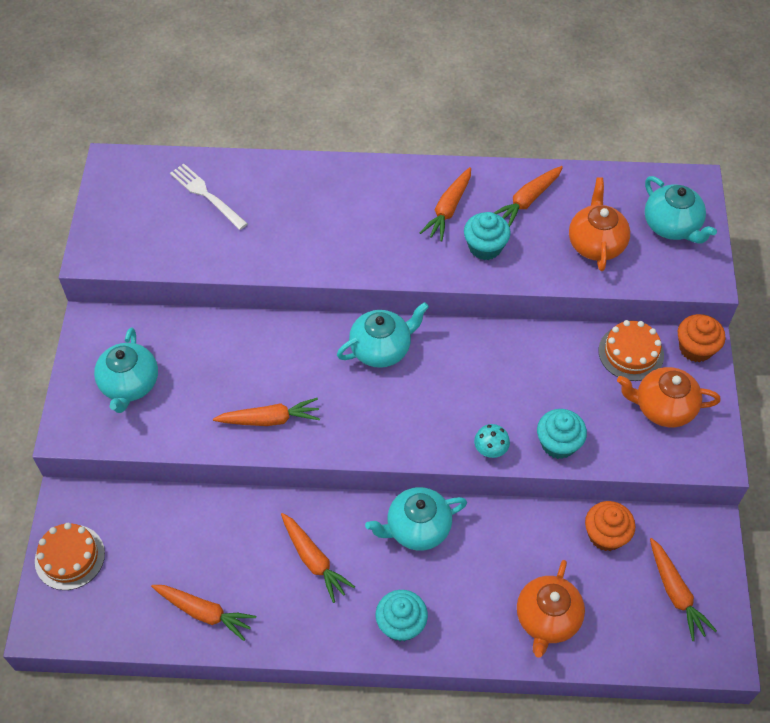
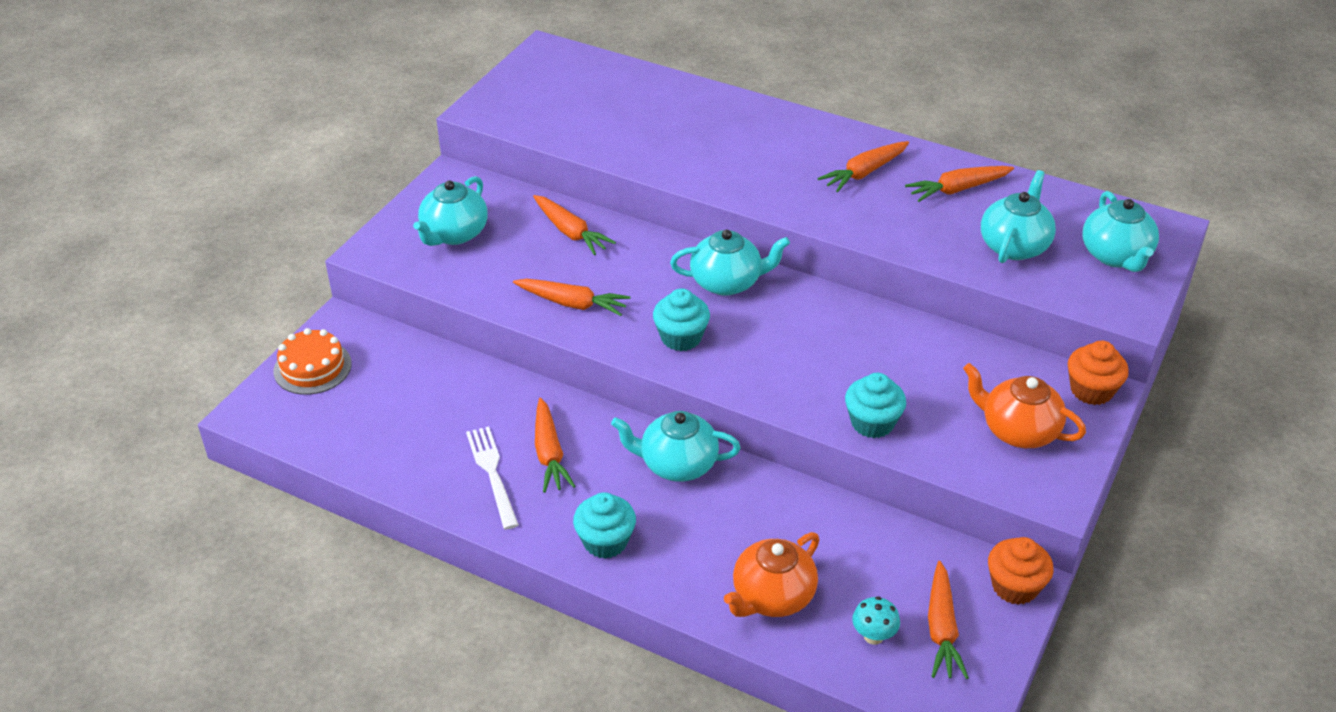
camera: 25 degrees right, 15 degrees down
(204, 612) = (409, 458): orange carrot -> orange carrot (570, 232)
(206, 194) = (619, 95): white fork -> white fork (492, 472)
(485, 247) = (885, 214): turquoise cupcake -> turquoise cupcake (681, 337)
(490, 450) = (790, 404): turquoise mushroom -> turquoise mushroom (873, 636)
(596, 244) = (1014, 246): orange teapot -> turquoise teapot
(605, 535) = (889, 545): orange cupcake -> orange cupcake (1015, 586)
(631, 353) = (1009, 370): orange cake -> none

